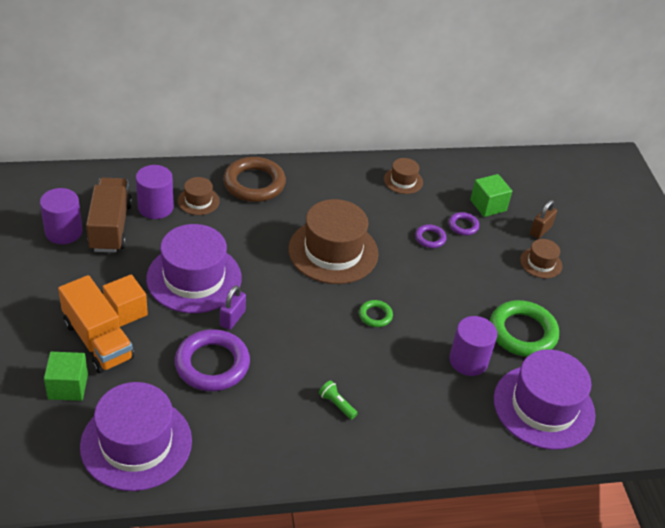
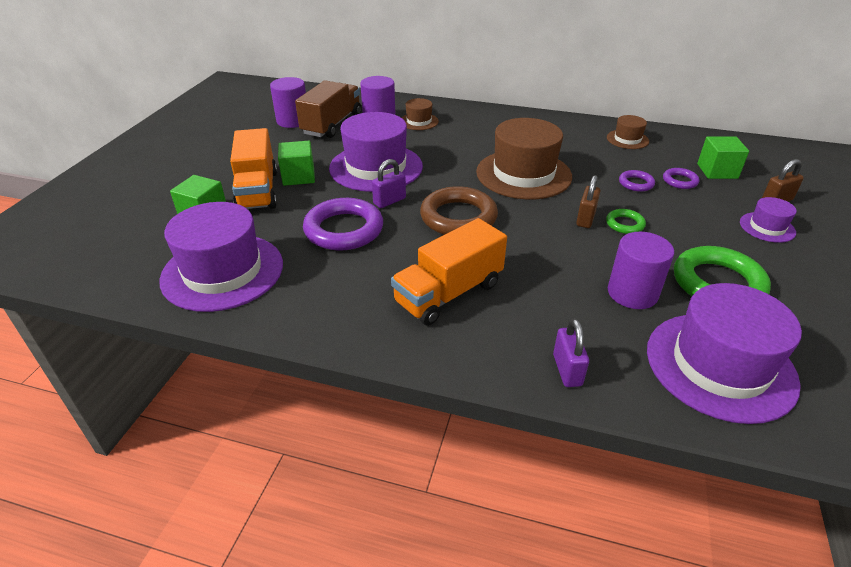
camera: 30 degrees right, 5 degrees down
(126, 311) = (298, 176): orange cube -> green cube
(254, 183) = (477, 119): brown ring -> brown ring (458, 217)
(337, 404) = (448, 293): green flashlight -> orange truck
(375, 315) = (539, 230): green ring -> green ring (624, 224)
(406, 292) = (585, 219): none -> brown padlock
(450, 445) = (567, 370): none -> purple padlock
(541, 263) = (767, 227): brown hat -> purple hat

